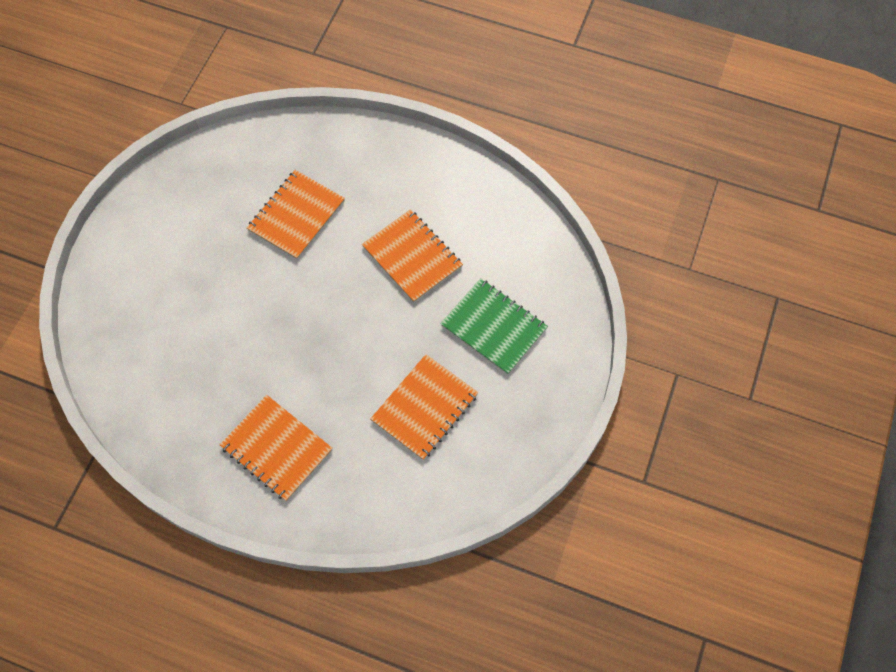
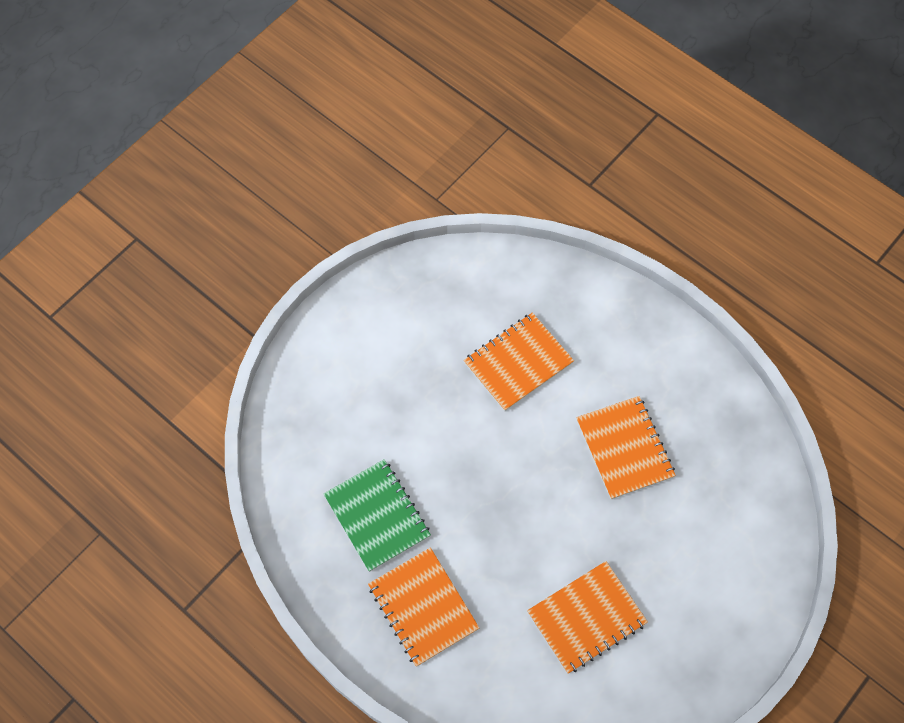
camera: 20 degrees right, 0 degrees up
(493, 327) = (686, 555): green notebook -> green notebook (377, 516)

